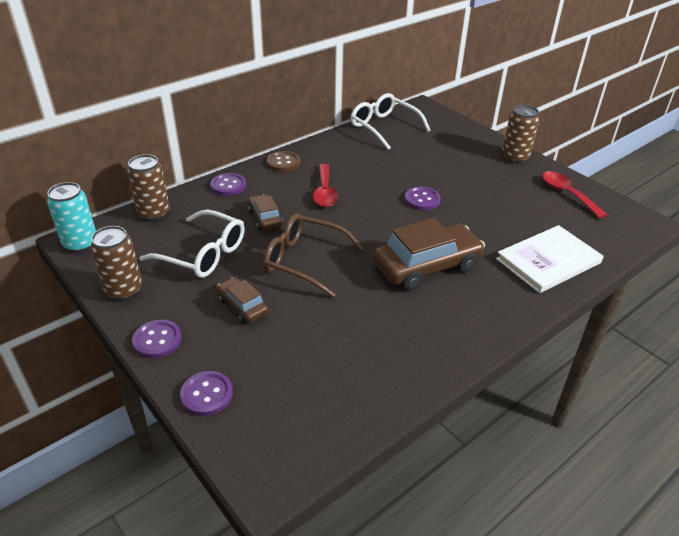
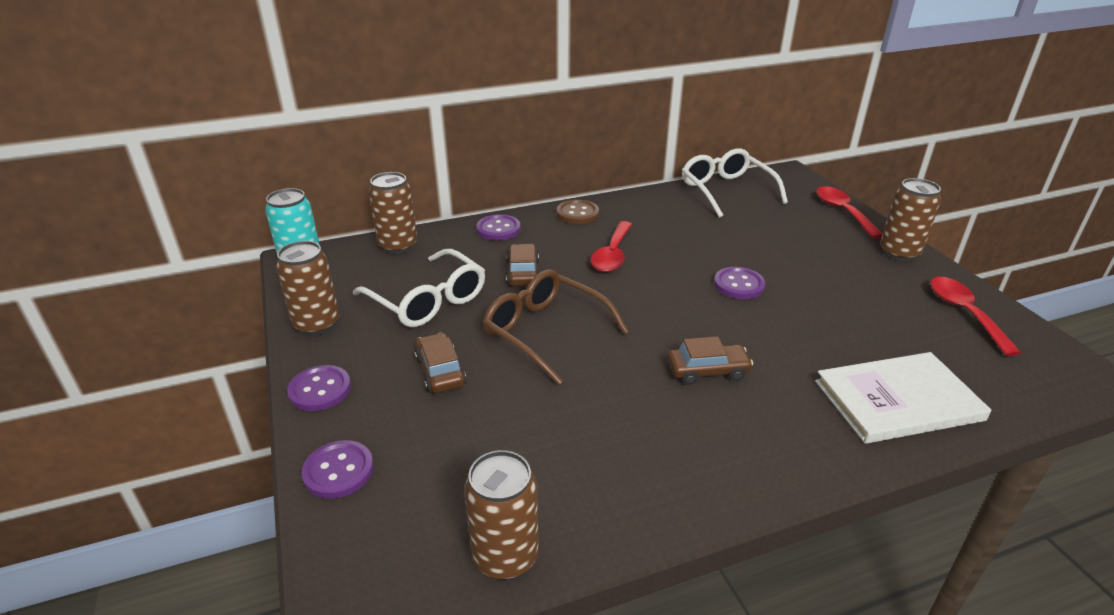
camera: 20 degrees right, 5 degrees down
(353, 419) = (505, 556): none -> brown can
(427, 266) = (707, 371): brown car -> brown car, size x0.52
(469, 132) = (843, 212): none -> red spoon

